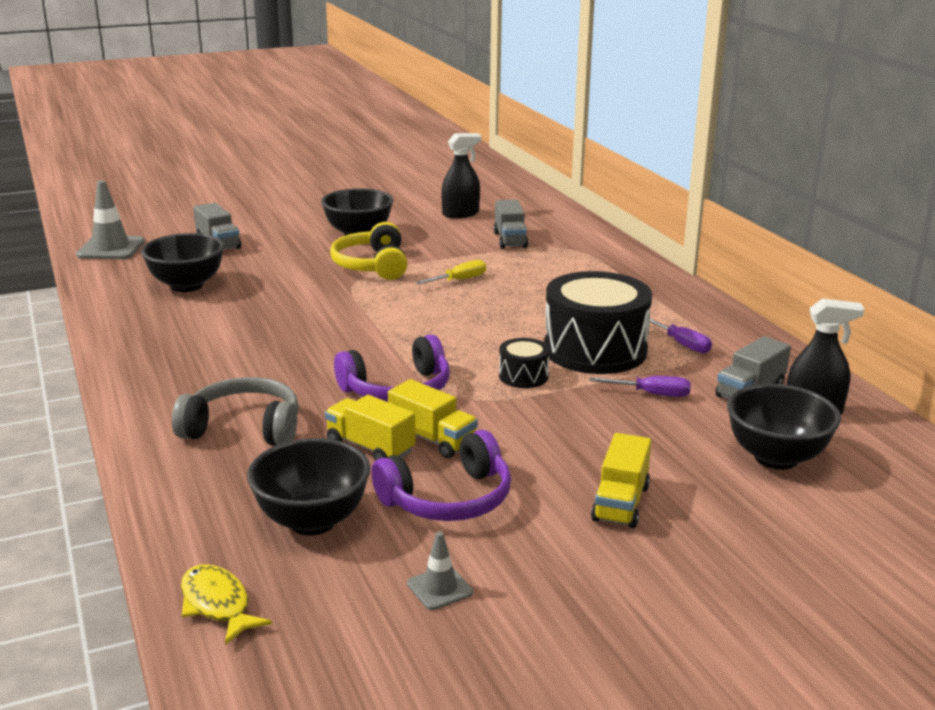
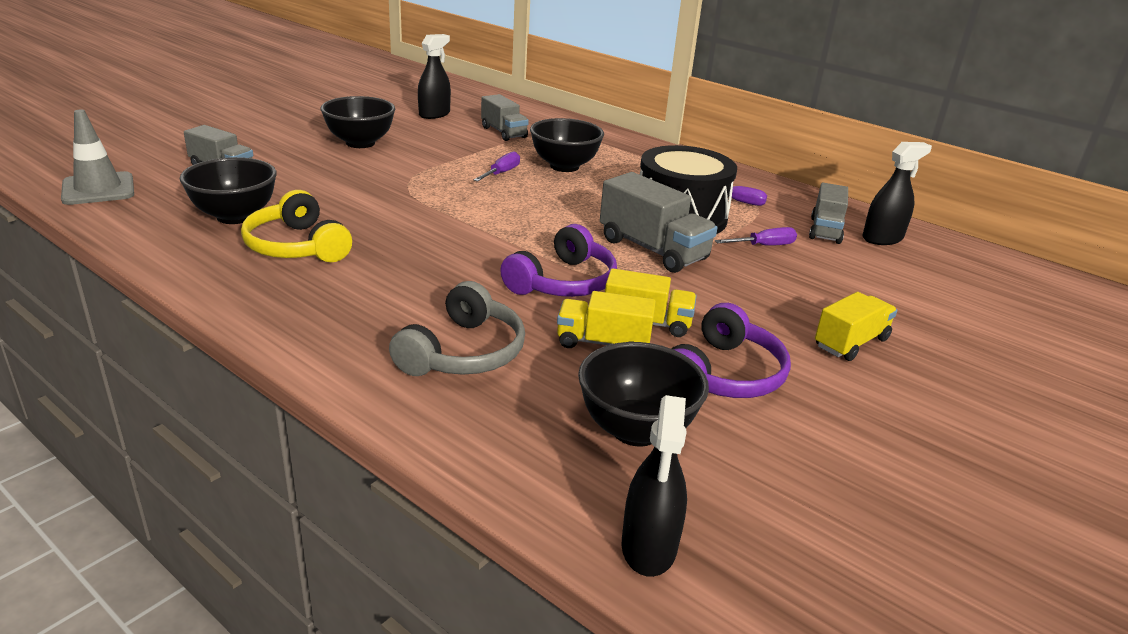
camera: 30 degrees left, 5 degrees up
(217, 604) = (649, 546): yellow fish -> black spray bottle
(243, 428) = (463, 352): grey headphones -> grey headphones turned 135 degrees clockwise
(372, 265) = (407, 170): yellow headphones -> yellow headphones (297, 246)
(439, 588) = (814, 461): grey traffic cone -> none
(459, 280) = (501, 173): yellow screwdriver -> purple screwdriver
(523, 376) = (653, 249): black drum -> grey truck
(620, 503) = (851, 343): yellow truck -> yellow truck turned 120 degrees counterclockwise
(776, 458) = (903, 279): black bowl -> black bowl (564, 166)

